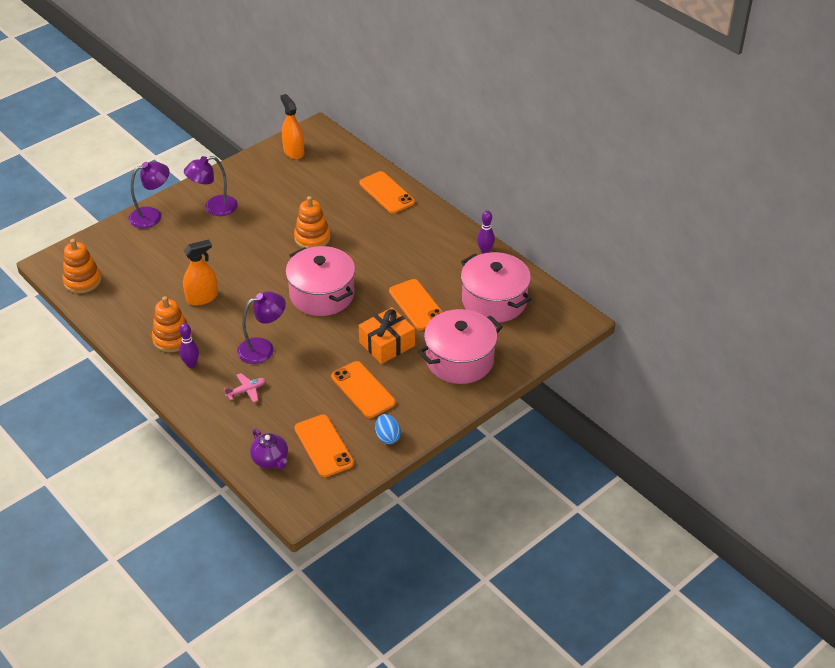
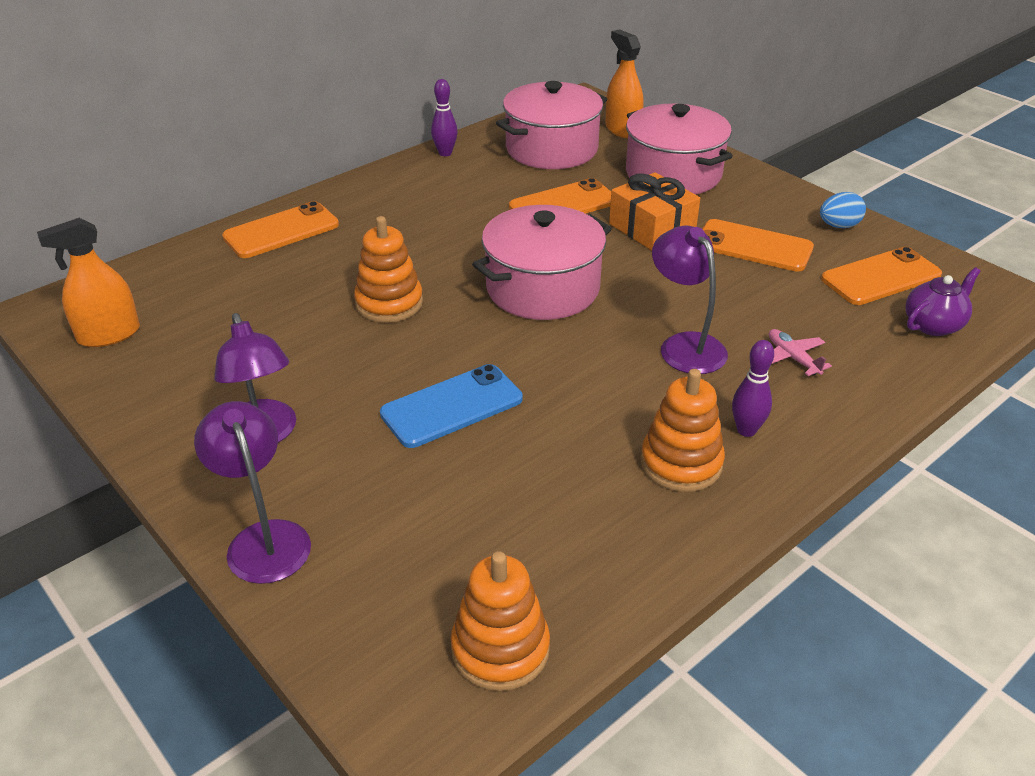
camera: 90 degrees left, 5 degrees down
(202, 297) = (555, 430): orange spray bottle -> orange spray bottle (622, 129)
(225, 263) = (452, 406): none -> blue phone
(363, 390) = (753, 246): orange phone -> orange phone turned 60 degrees clockwise

